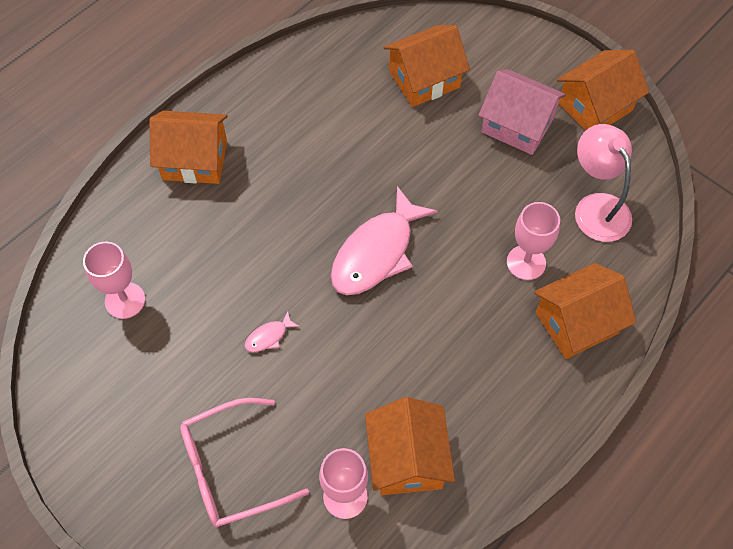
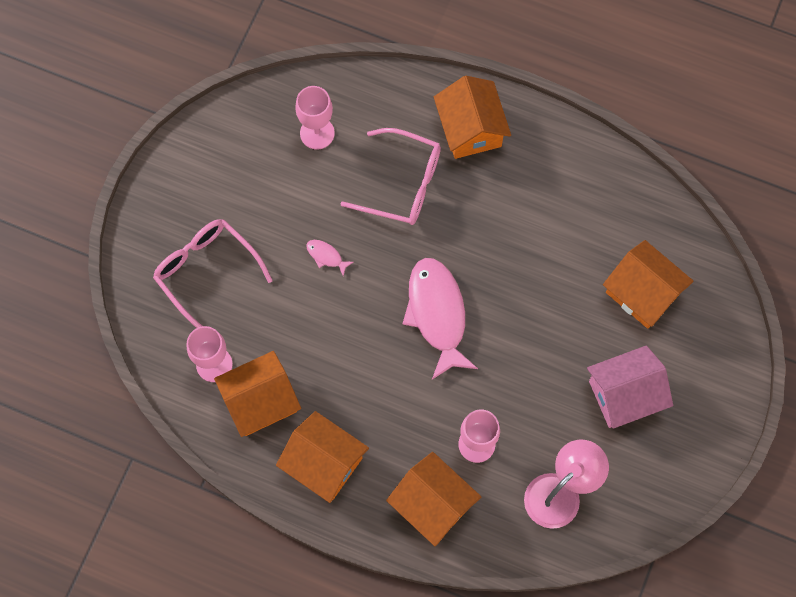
camera: 70 degrees right, 10 degrees up
(223, 239) = (402, 184): none -> pink glasses
(376, 253) = (437, 314): pink fish -> pink fish turned 60 degrees clockwise
(517, 125) = (624, 394): pink house -> pink house turned 60 degrees clockwise
(595, 107) = (678, 462): orange house -> orange house (324, 463)

